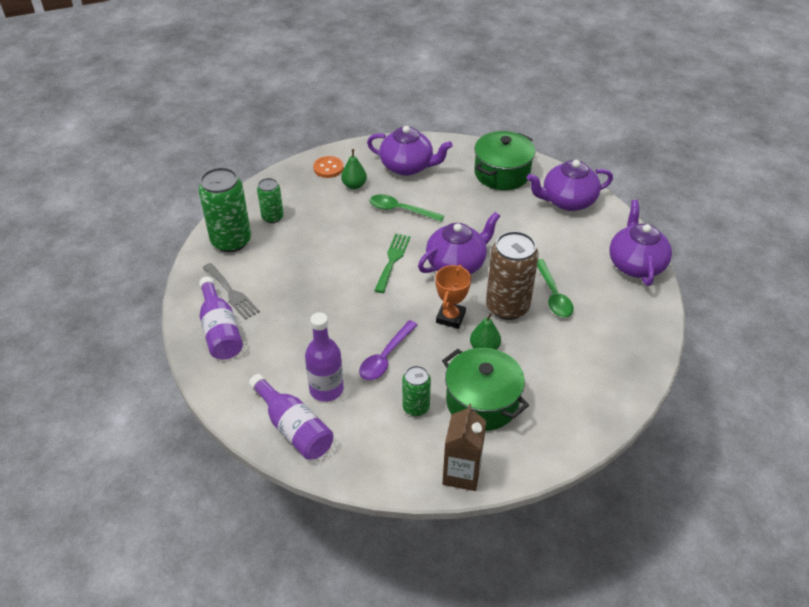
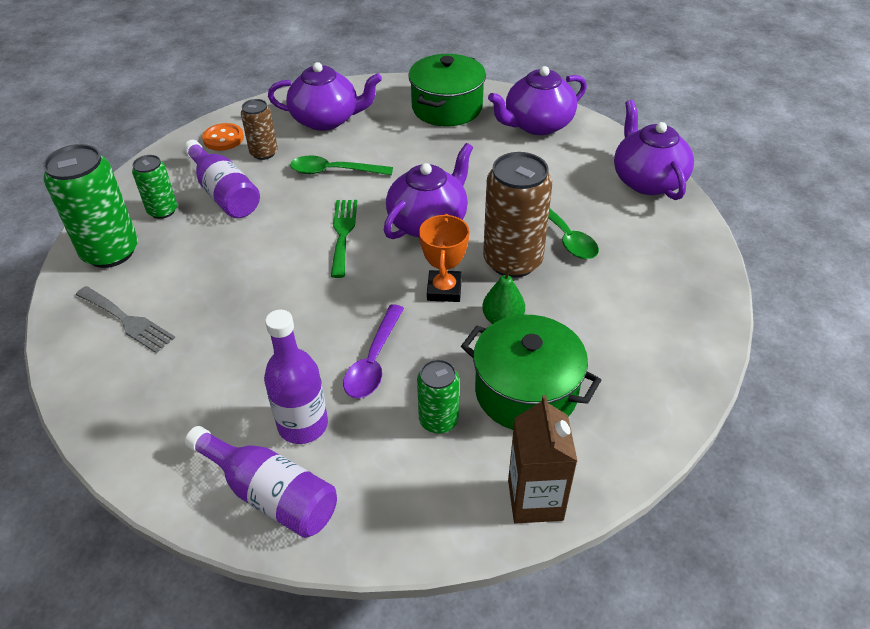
camera: 15 degrees left, 0 degrees up
(220, 330) = (122, 376): purple bottle -> purple bottle (224, 193)
(354, 185) = (264, 153): green pear -> brown can

